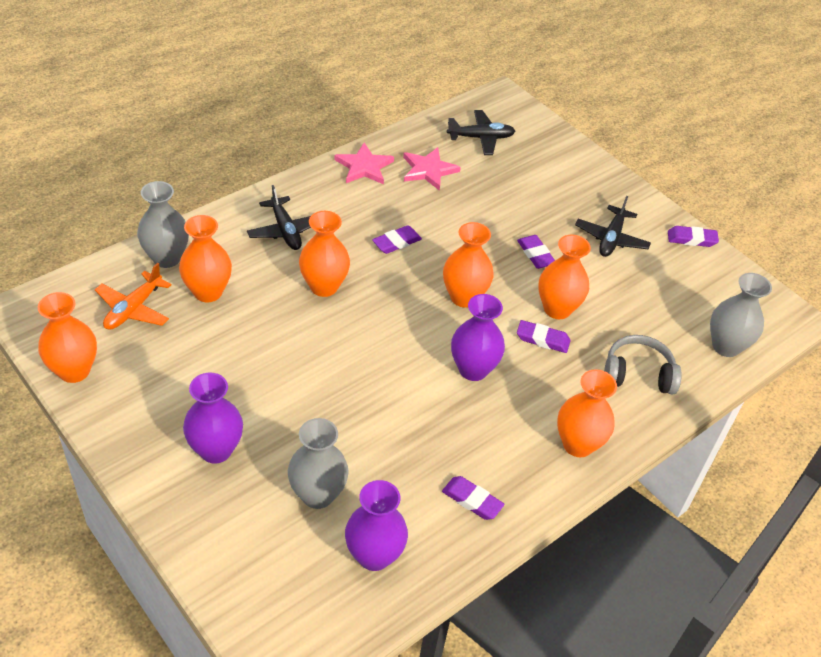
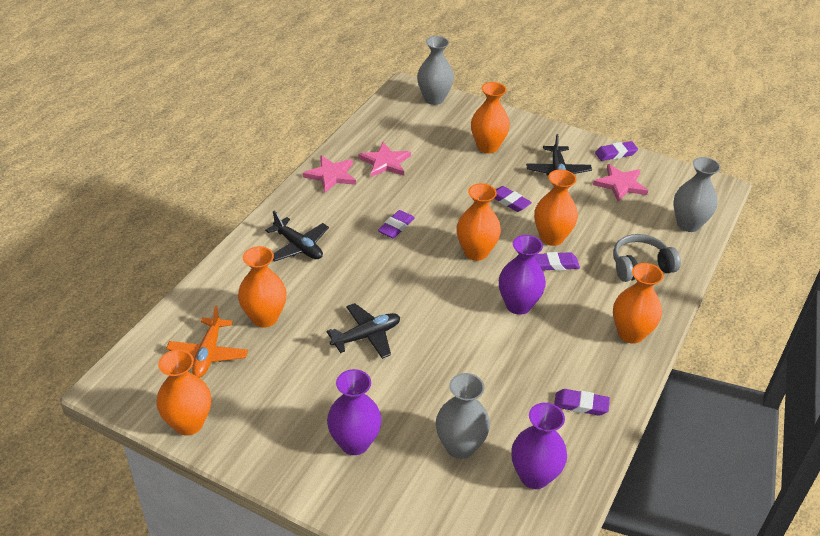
camera: 20 degrees left, 5 degrees down
(167, 258) = (210, 302): grey vase -> grey vase (434, 99)
(324, 286) = (359, 281): orange vase -> orange vase (487, 147)
(481, 138) = (410, 125): black plane -> black plane (366, 336)
(674, 275) = (620, 184): none -> pink star

